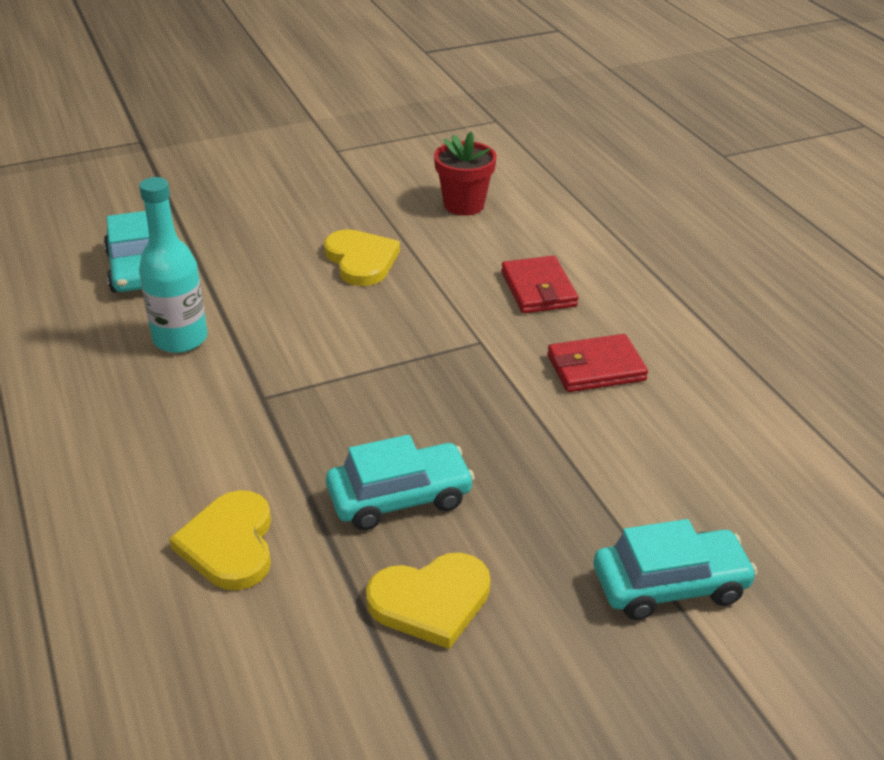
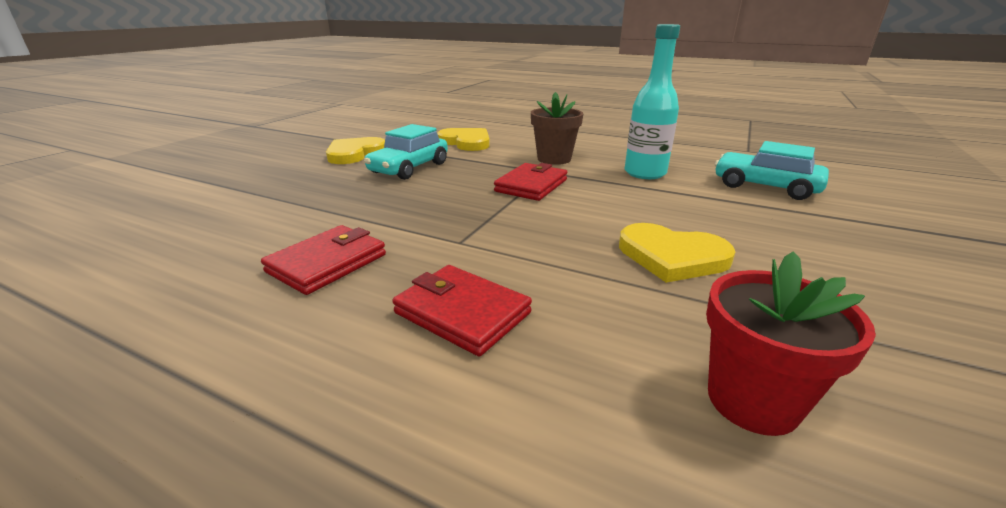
camera: 140 degrees right, 10 degrees down
(207, 419) = (554, 159): none -> brown flower pot
(320, 380) = (531, 185): none -> red wallet
(670, 585) = (217, 186): turquoise car -> none

